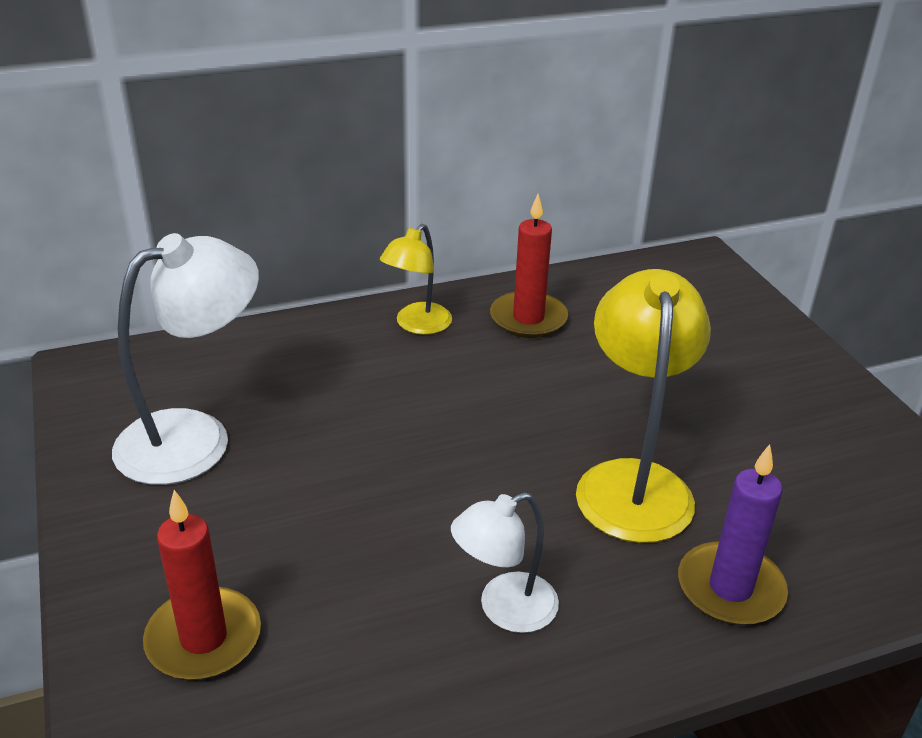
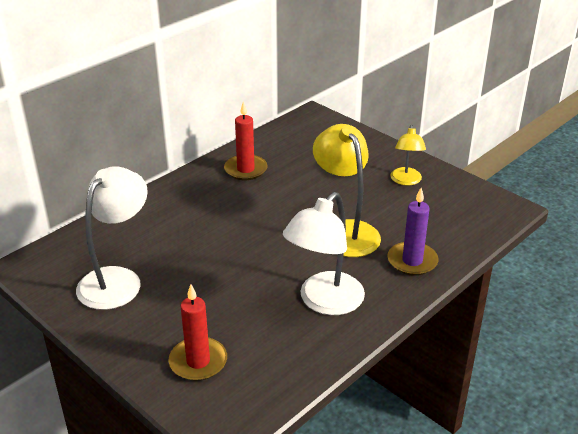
camera: 25 degrees left, 0 degrees up
(417, 325) = (190, 189): yellow lamp -> yellow lamp (406, 181)
(504, 609) = (324, 302): white lamp -> white lamp, size x1.70

